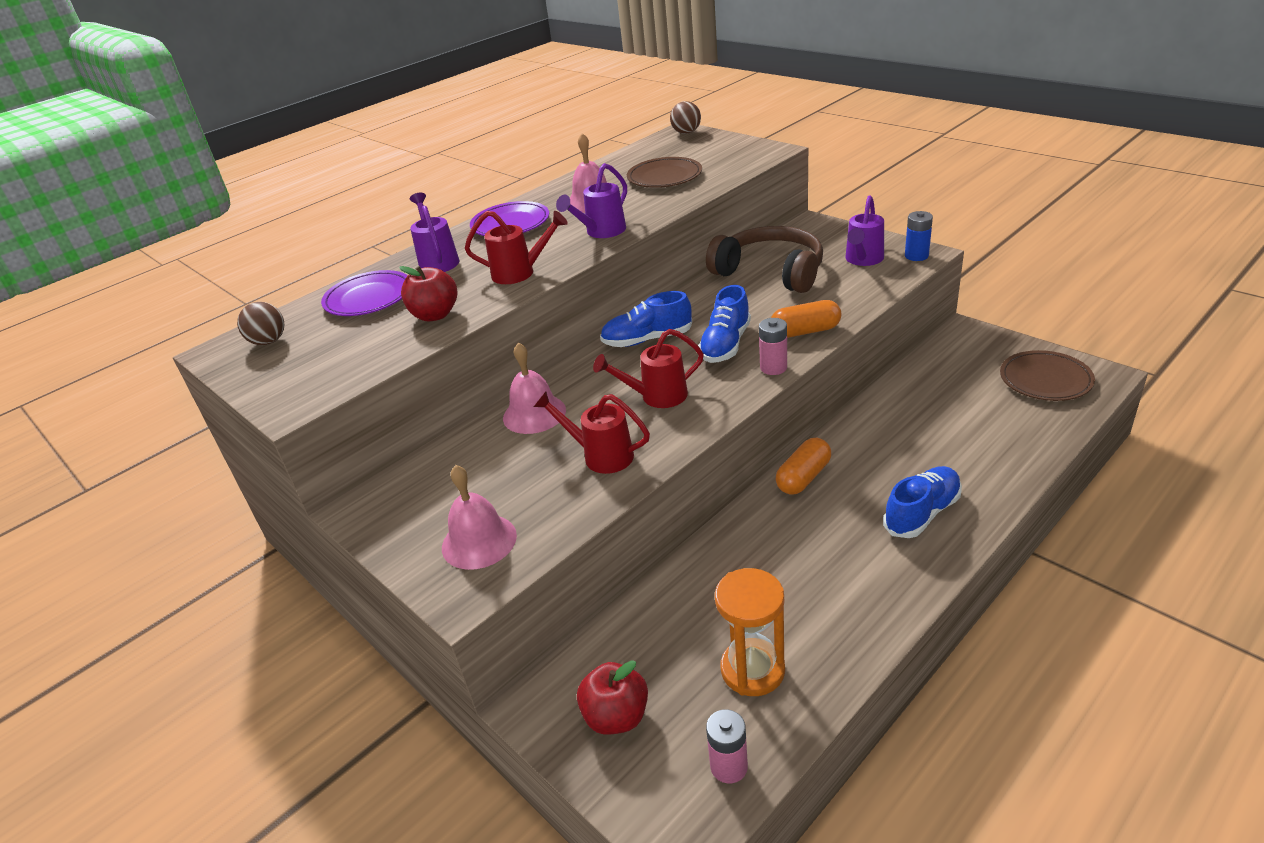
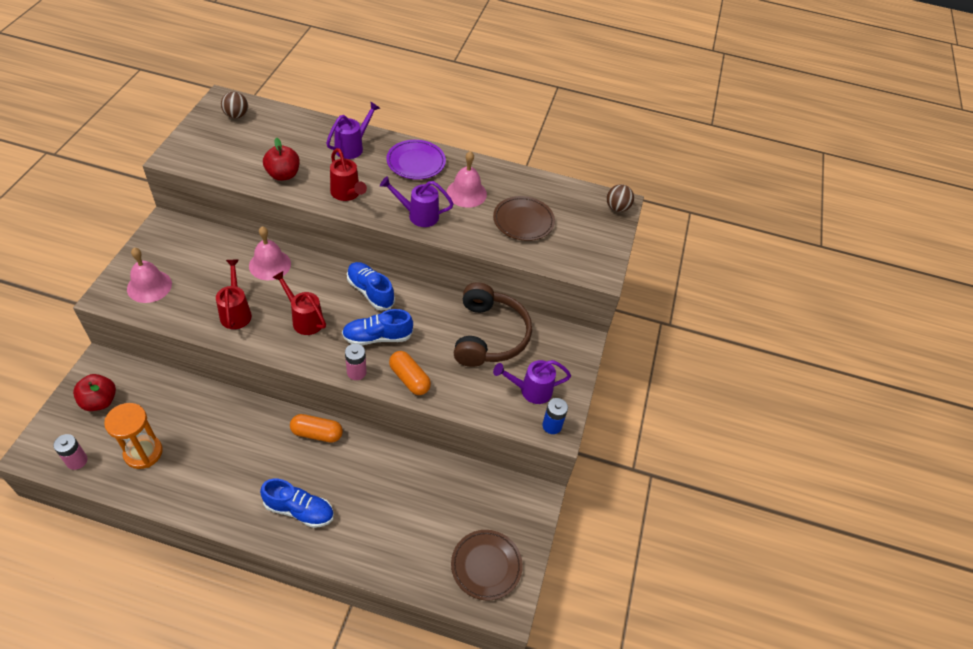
camera: 50 degrees right, 15 degrees up
(369, 298) = (296, 136): purple plate -> none

